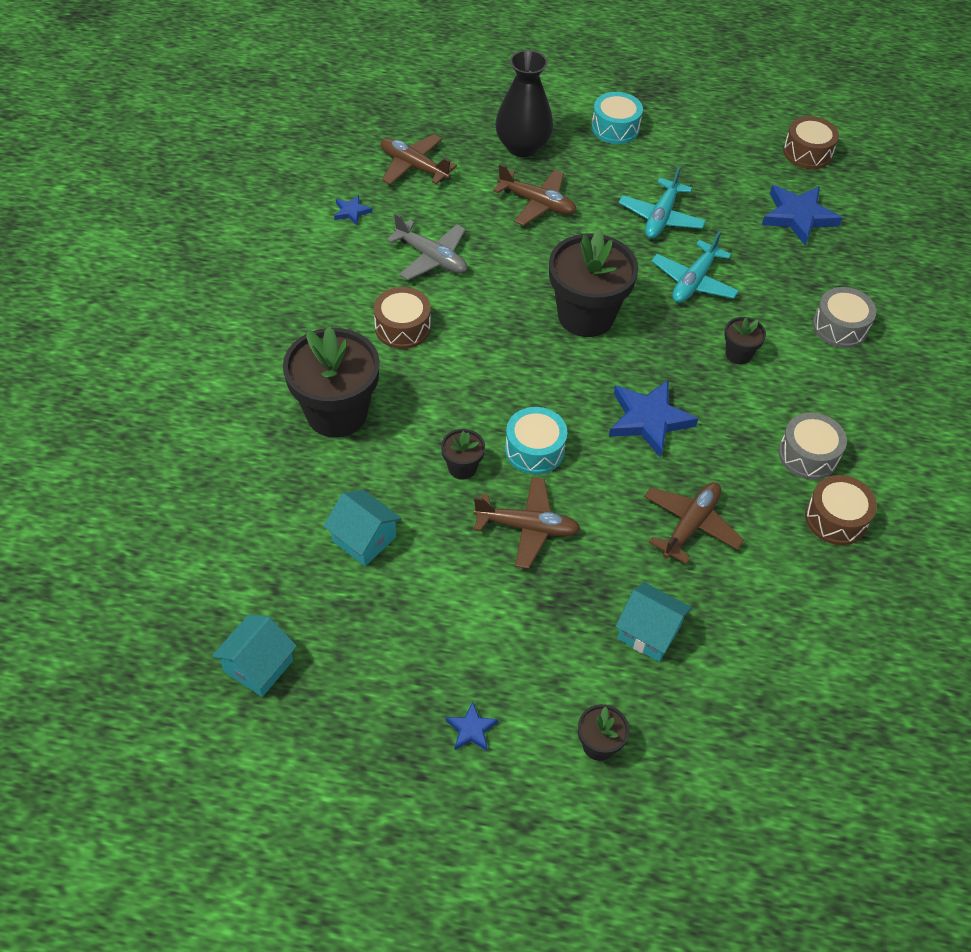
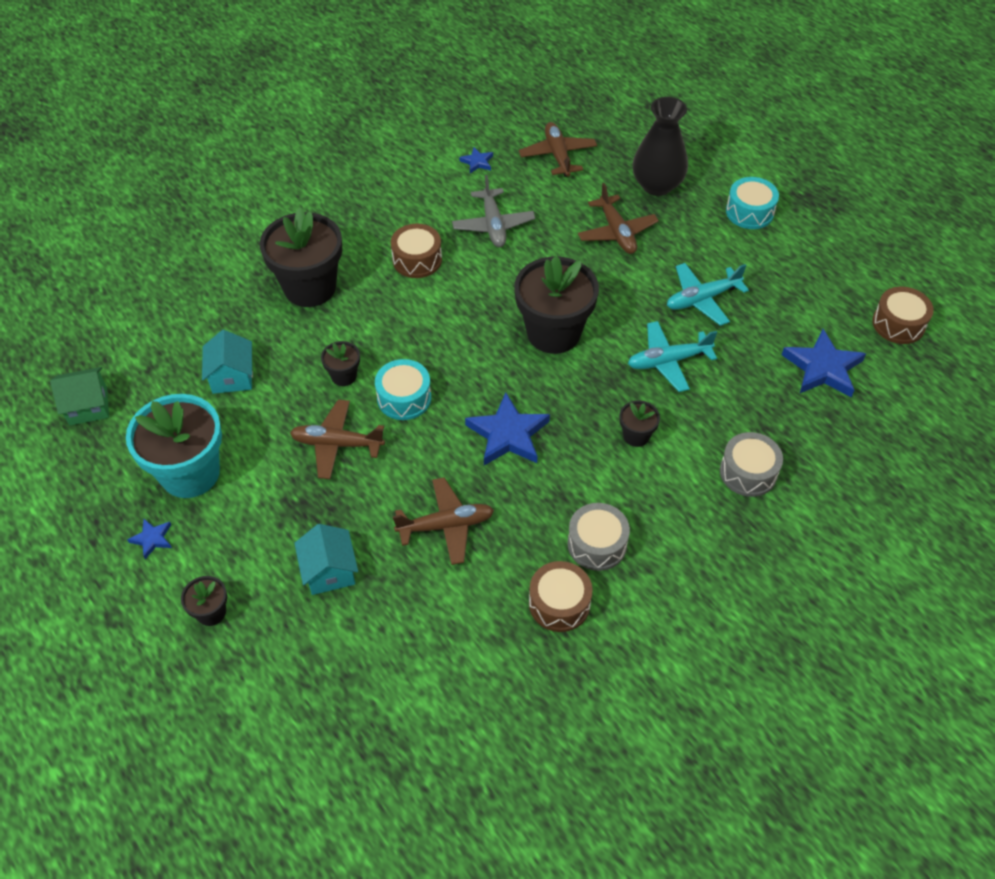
camera: 45 degrees right, 0 degrees up
(258, 666) = (88, 406): turquoise house -> green house
(433, 648) = (190, 473): none -> turquoise flower pot
(527, 527) = (337, 444): brown plane -> brown plane turned 135 degrees clockwise

